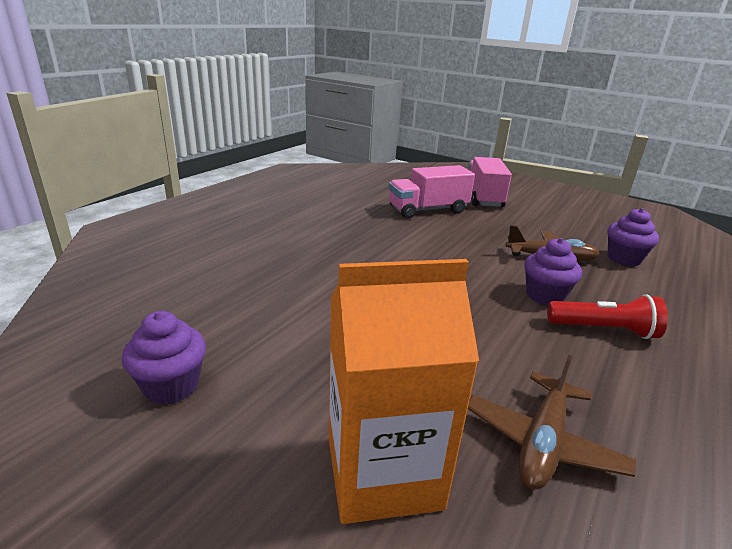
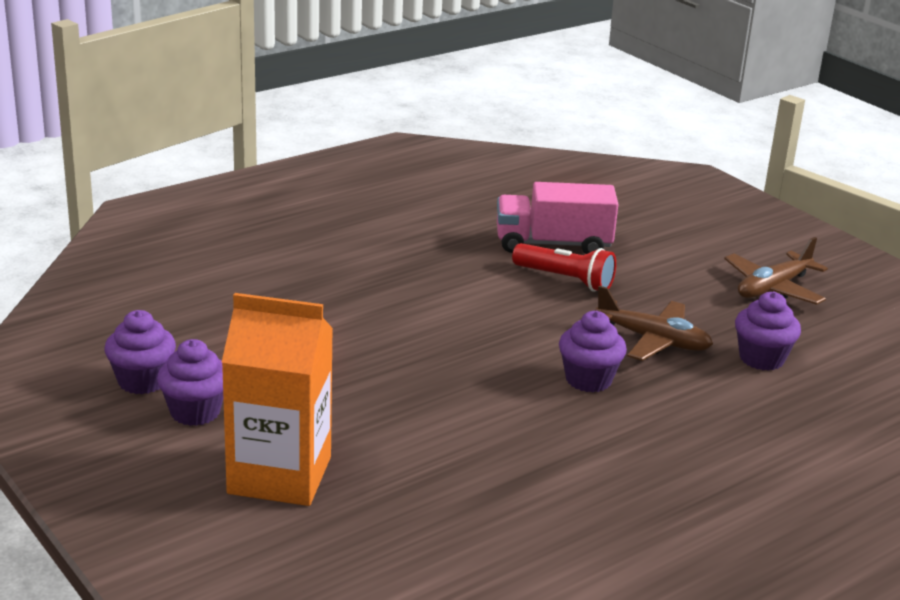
camera: 20 degrees right, 0 degrees up
(246, 410) = (195, 412): none -> purple cupcake
(483, 197) = (661, 236): pink truck -> none
(542, 442) = (433, 490): brown plane -> brown plane (773, 288)
(604, 330) = (615, 426): red flashlight -> red flashlight (566, 280)

